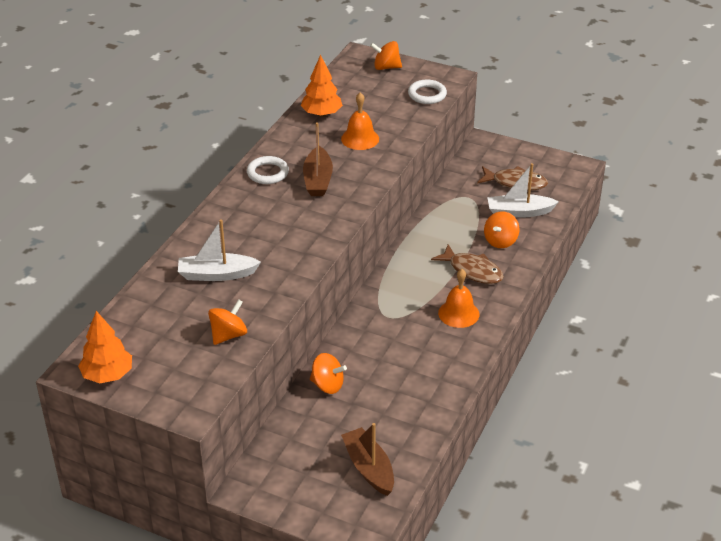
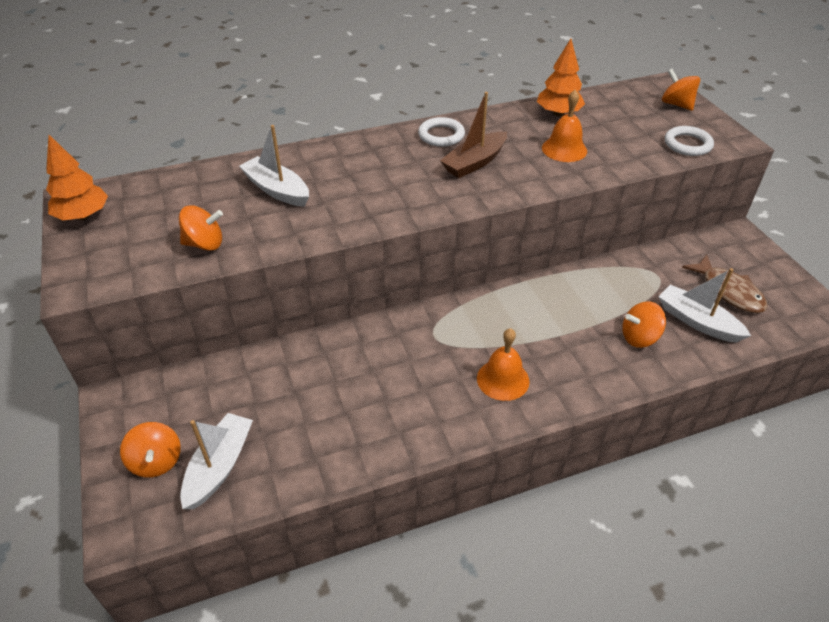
camera: 45 degrees right, 5 degrees up
(327, 385) = (299, 359): orange spinning top -> orange spinning top (156, 461)
(369, 468) = (219, 466): brown boat -> white boat
(472, 270) = (572, 347): brown fish -> none

